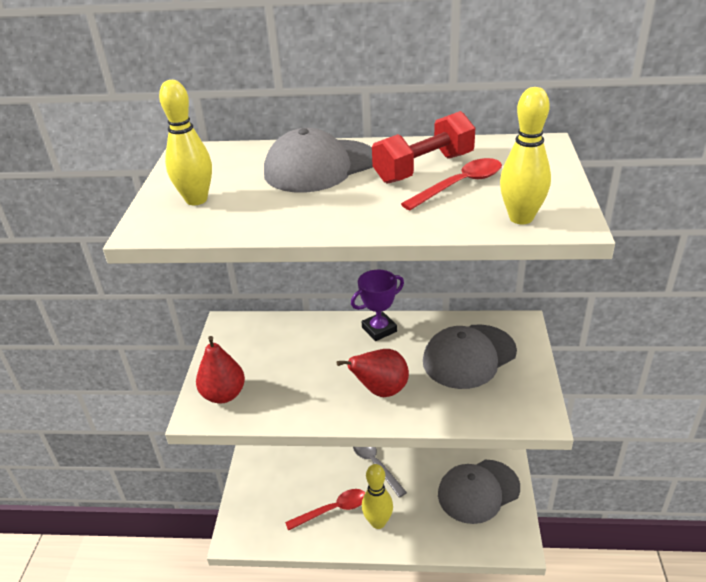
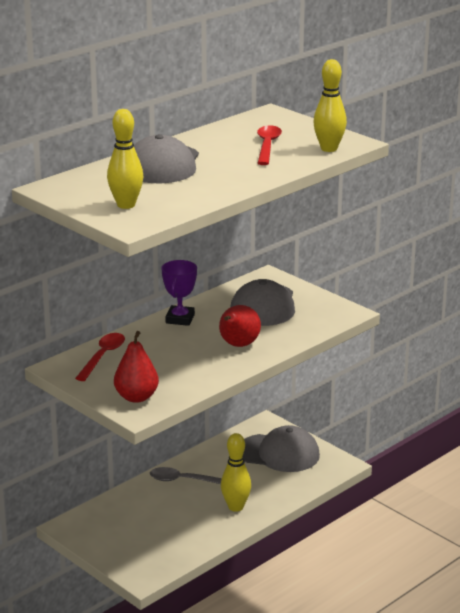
camera: 50 degrees left, 10 degrees down
(333, 510) = (193, 520): red spoon -> red spoon (103, 356)
(424, 168) = (229, 145): red dumbbell -> none
(478, 491) = (279, 453): grey cap -> grey cap turned 90 degrees counterclockwise

